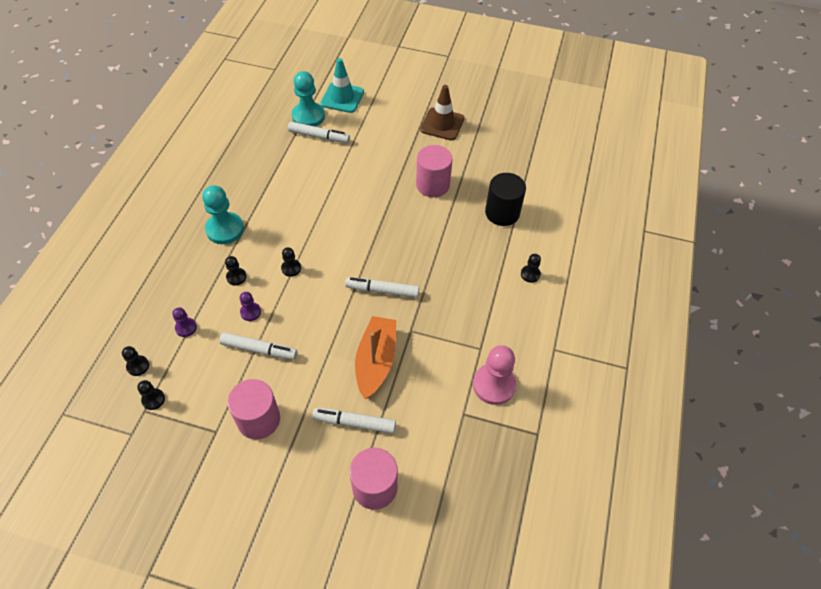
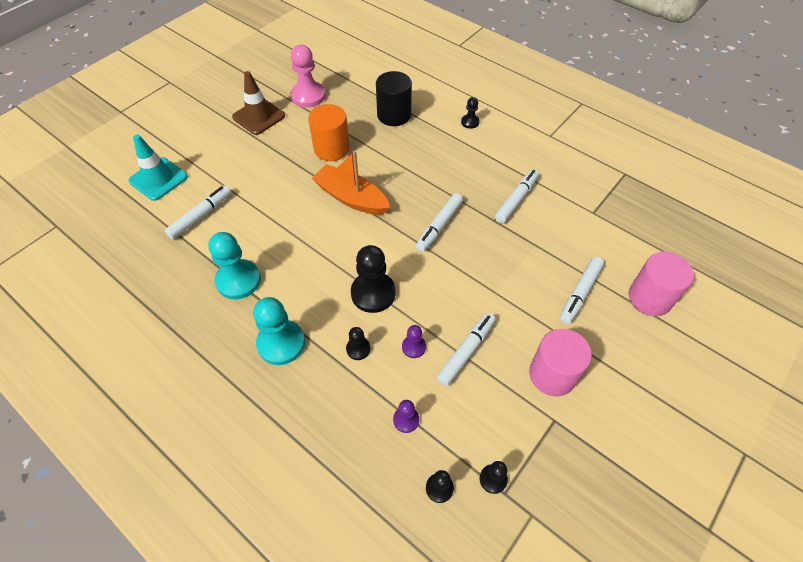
camera: 65 degrees left, 0 degrees up
(291, 268) = (373, 293): black pawn -> black pawn, size x1.97
(308, 116) = (162, 216): turquoise pawn -> turquoise pawn (238, 280)
(376, 361) = (518, 256): orange boat -> orange boat (351, 198)
(432, 185) = (331, 149): pink cylinder -> orange cylinder
(445, 342) = (516, 199): none -> white marker
(494, 385) = (571, 183): pink pawn -> pink pawn (308, 96)

